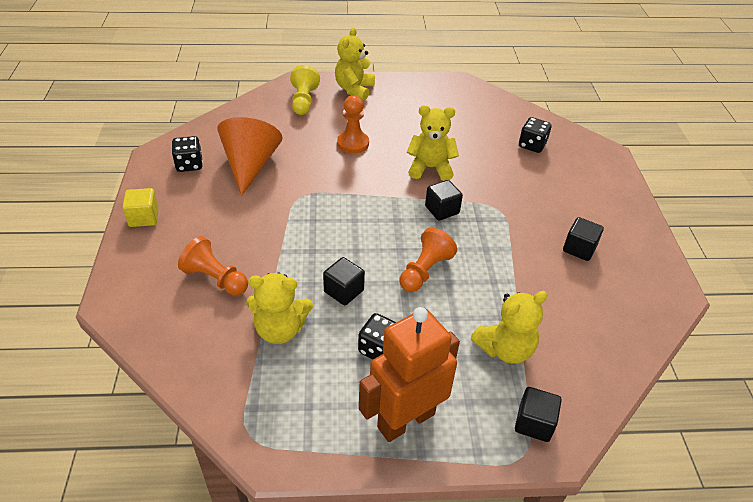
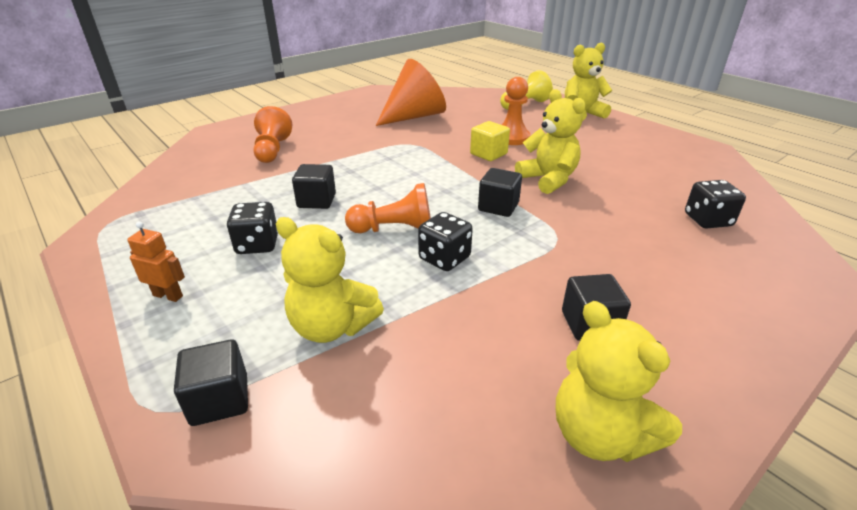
camera: 55 degrees right, 10 degrees down
(144, 217) = (307, 109): yellow cube -> yellow cube (488, 154)
(189, 164) = (382, 101): black dice -> black dice (444, 258)
(280, 329) = (240, 192): yellow teddy bear -> yellow teddy bear (599, 434)
(405, 420) = (168, 295): orange robot -> orange robot, size x0.41

